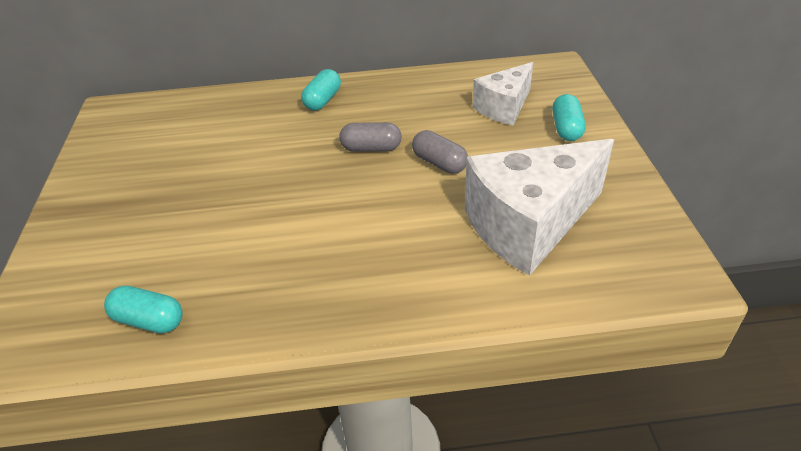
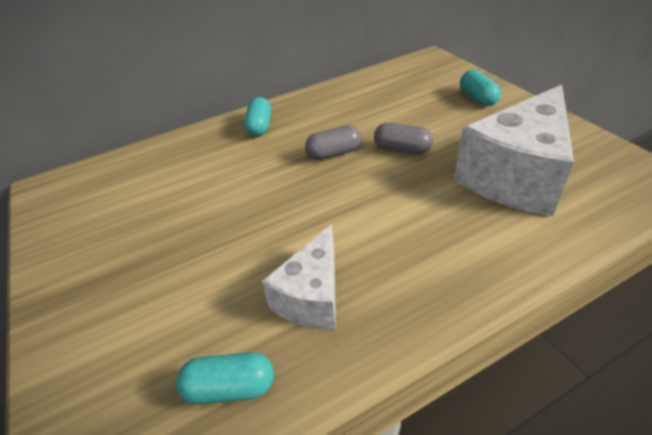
camera: 20 degrees left, 0 degrees up
(504, 107) = (417, 95): white cheese -> white cheese (312, 297)

